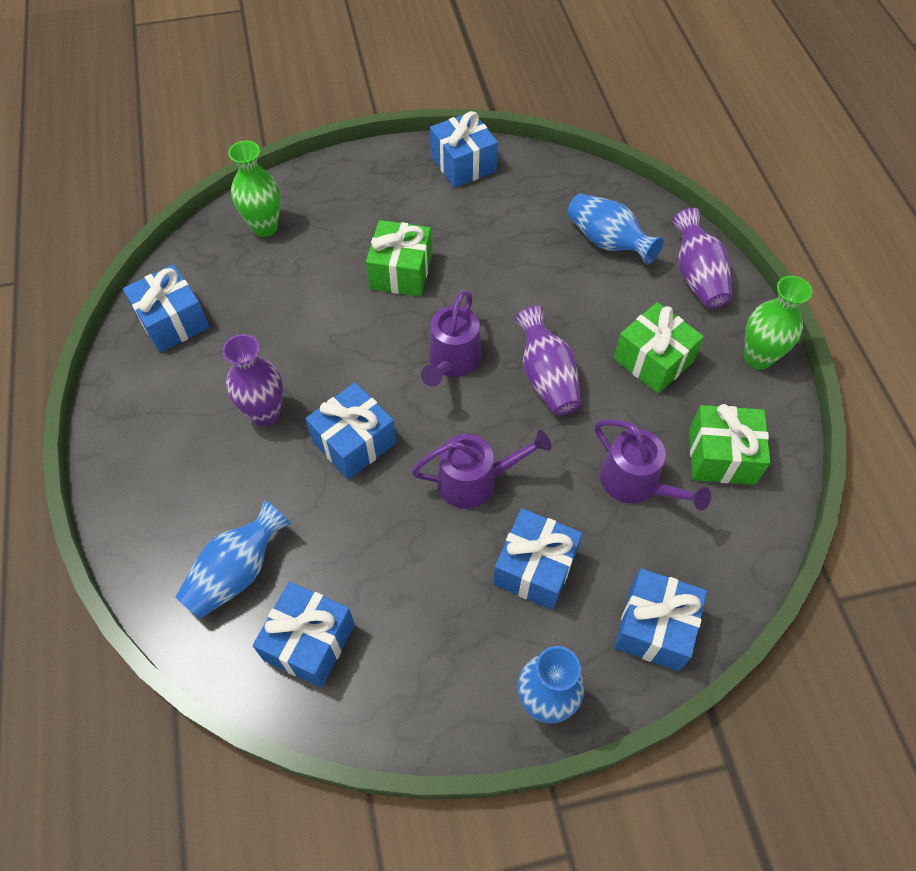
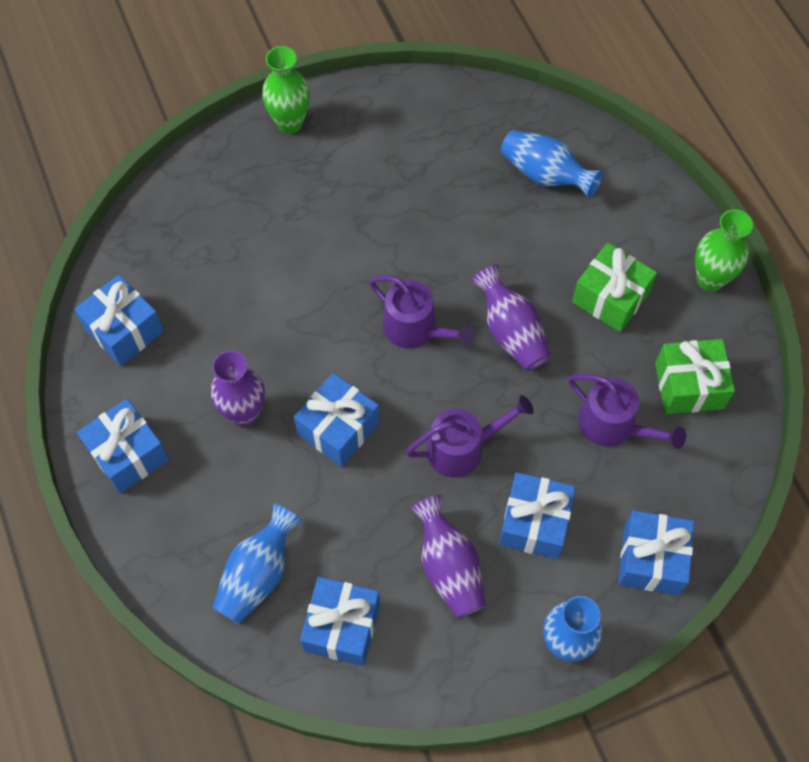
camera: 10 degrees left, 5 degrees up
(265, 227) = (191, 210): green vase -> green vase (290, 123)
(401, 272) = (343, 240): green gift -> none
(452, 361) = (415, 329): purple watering can -> purple watering can turned 60 degrees counterclockwise
(463, 164) = (381, 105): blue gift -> blue gift (128, 454)
(697, 276) = (640, 200): purple vase -> purple vase (449, 567)

